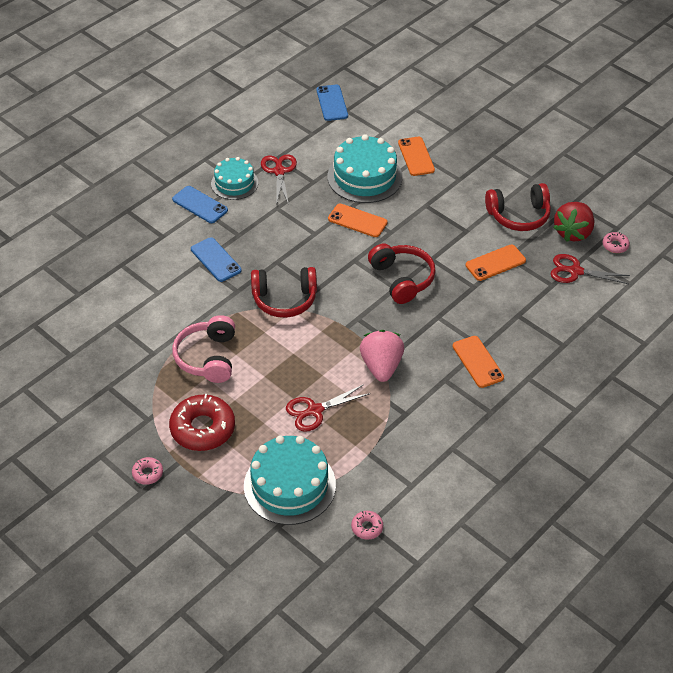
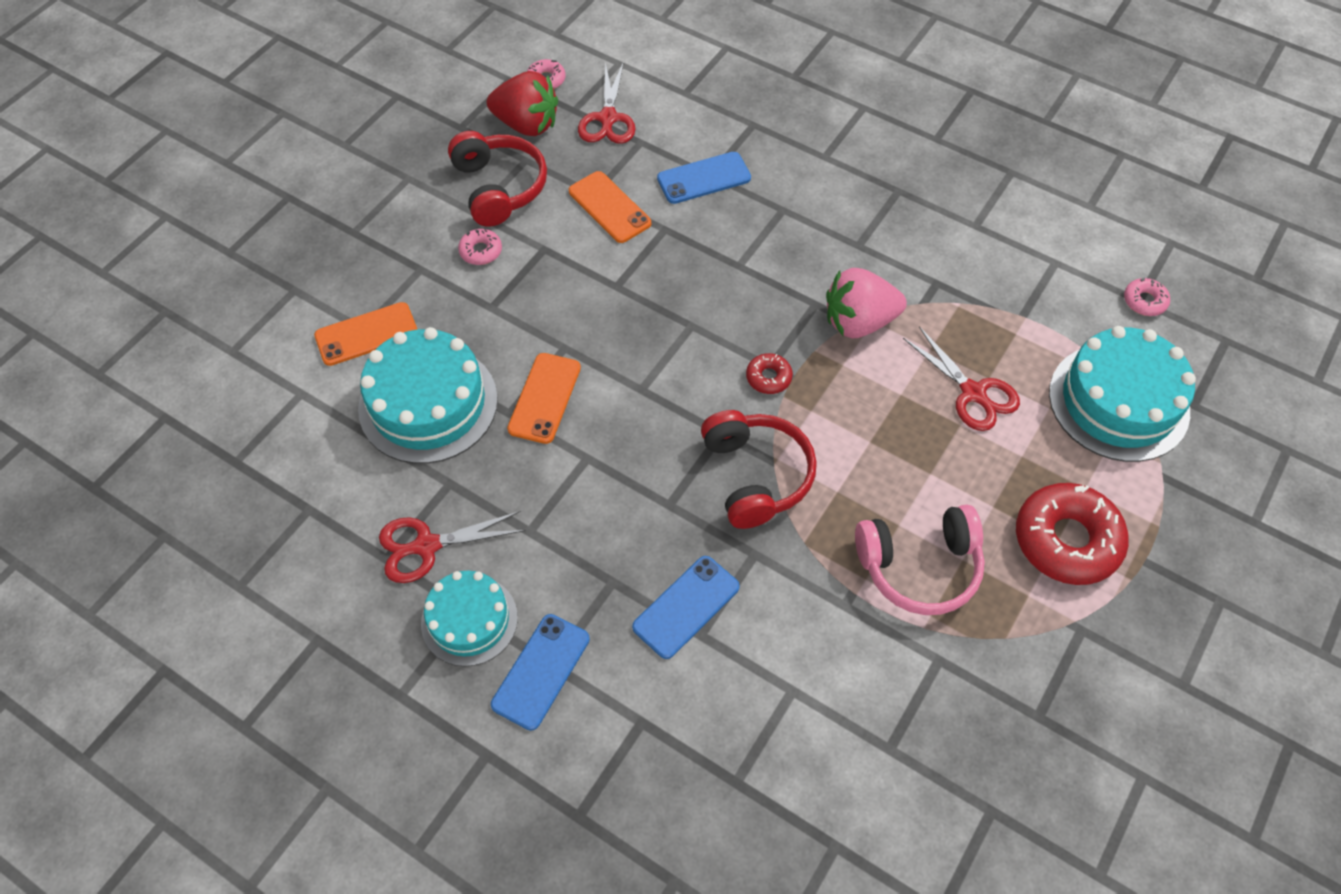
camera: 100 degrees left, 10 degrees up
(147, 473) = (1184, 601): pink donut -> pink donut (481, 251)
(332, 103) = (212, 489): blue phone -> blue phone (704, 178)
(349, 316) = (768, 377): none -> red donut
(402, 279) = (670, 318): red headphones -> none
(477, 362) = (813, 211): orange phone -> none

